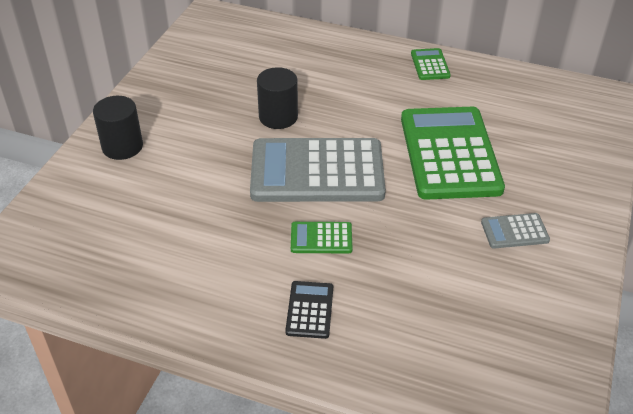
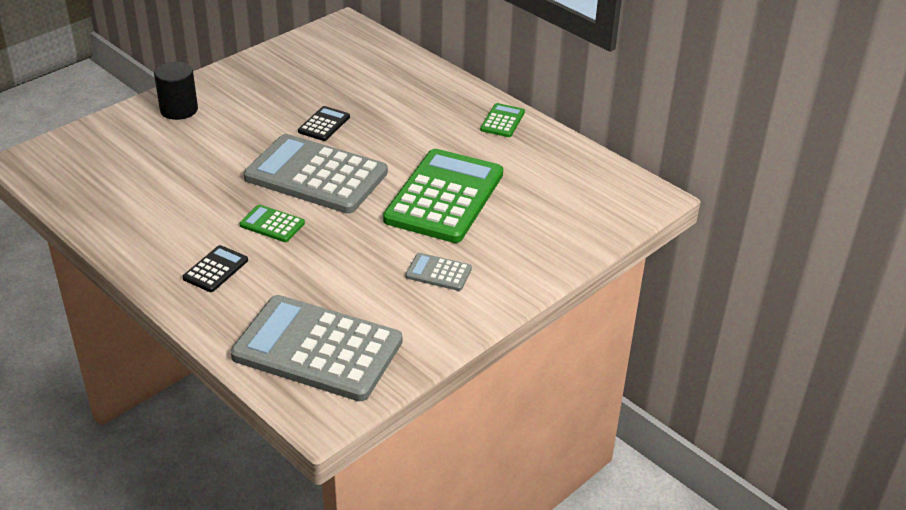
camera: 25 degrees right, 5 degrees down
(278, 117) = (324, 124): black cylinder -> black calculator
(484, 359) = (317, 349): none -> grey calculator

